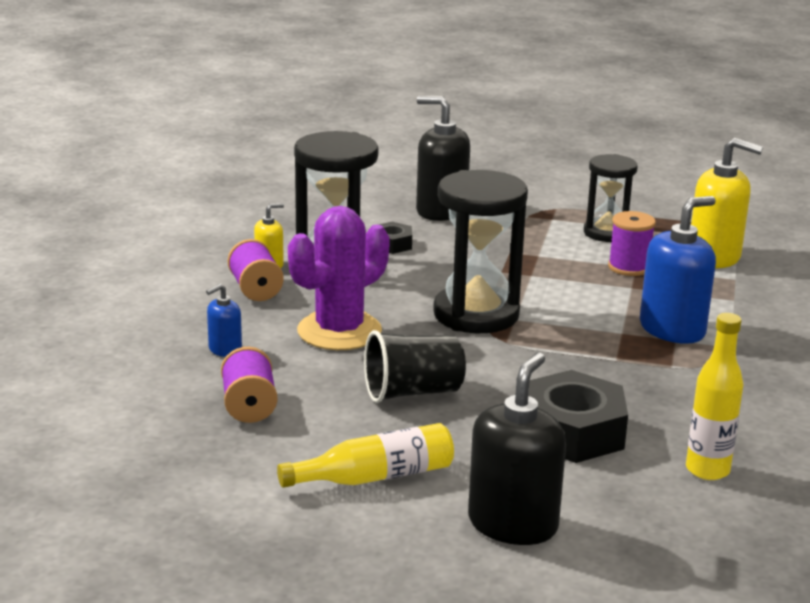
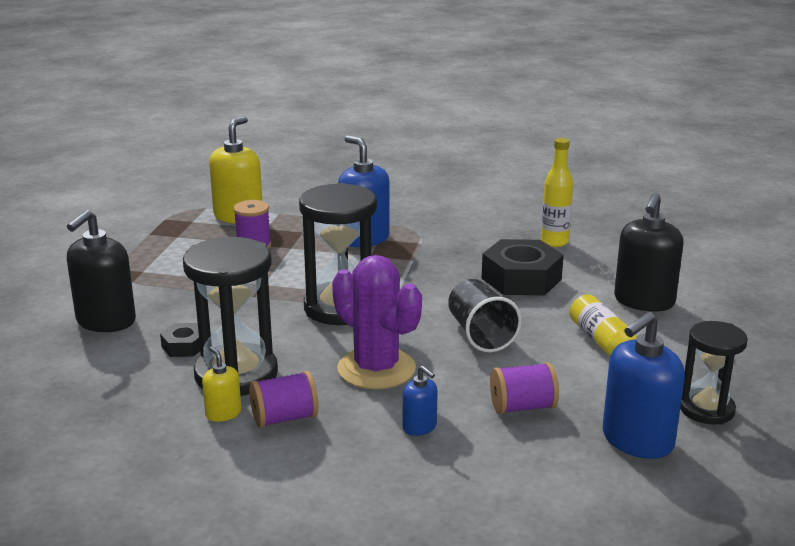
camera: 90 degrees left, 0 degrees up
(166, 468) = (637, 440): none -> blue soap dispenser
(513, 524) = (644, 301): black soap dispenser -> black soap dispenser turned 90 degrees counterclockwise
(606, 233) = (182, 251): black hourglass -> black hourglass (706, 409)

